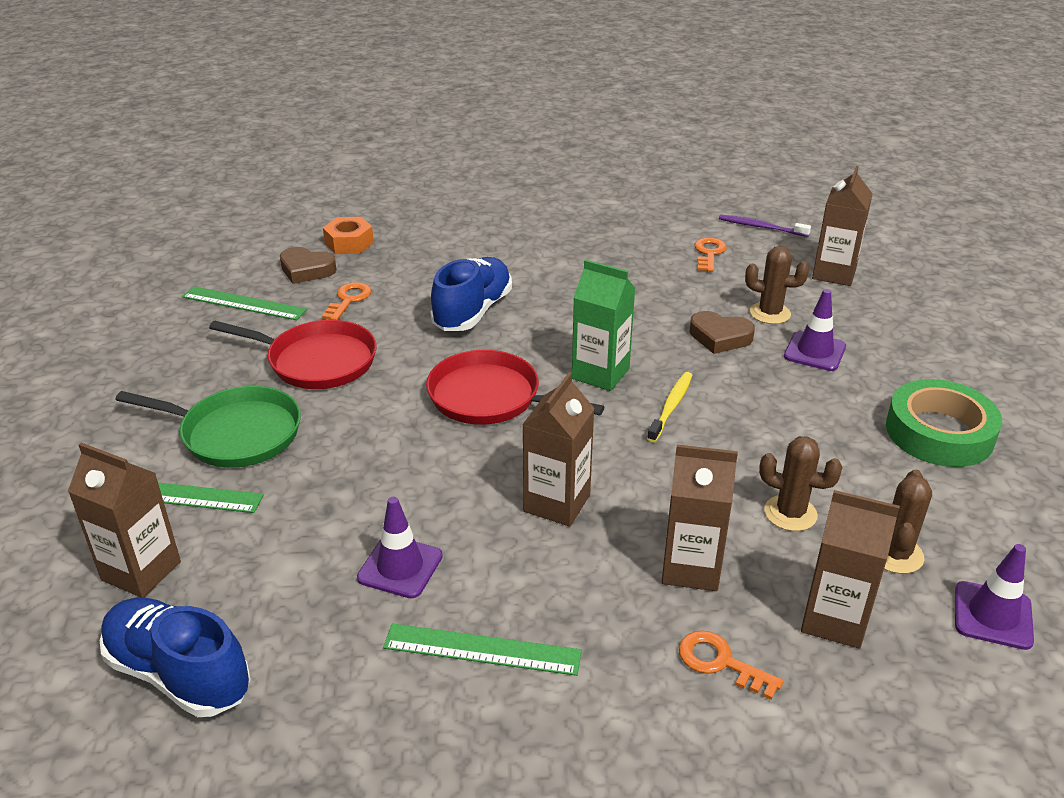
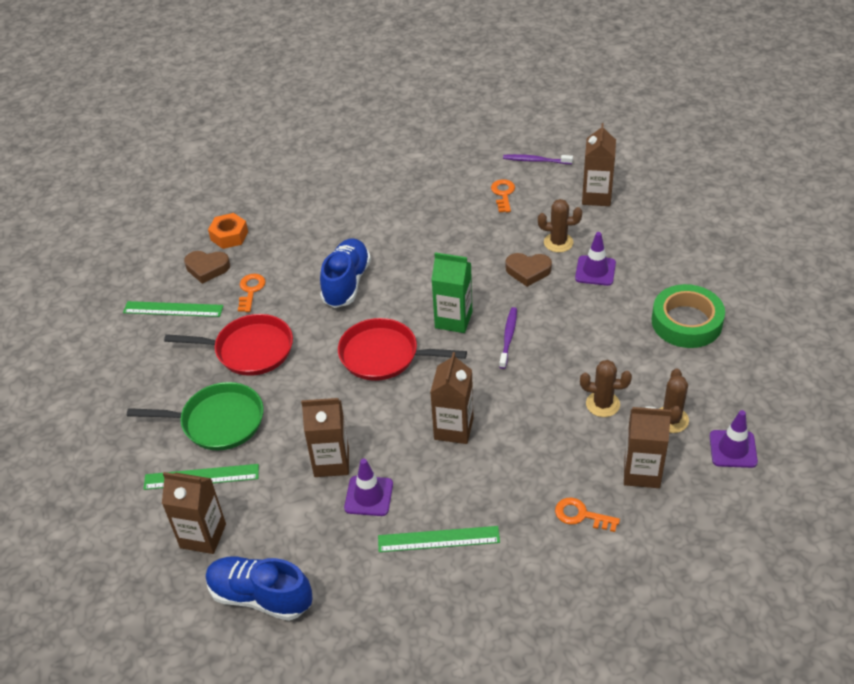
camera: 10 degrees left, 10 degrees up
(671, 406) = (508, 337): yellow toothbrush -> purple toothbrush
(691, 568) = (549, 456): brown carton -> brown carton (331, 462)

